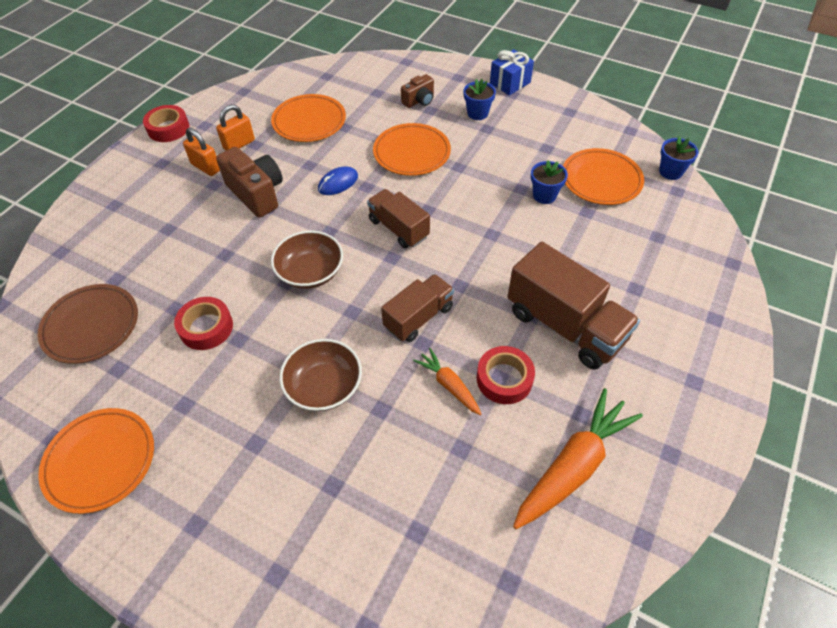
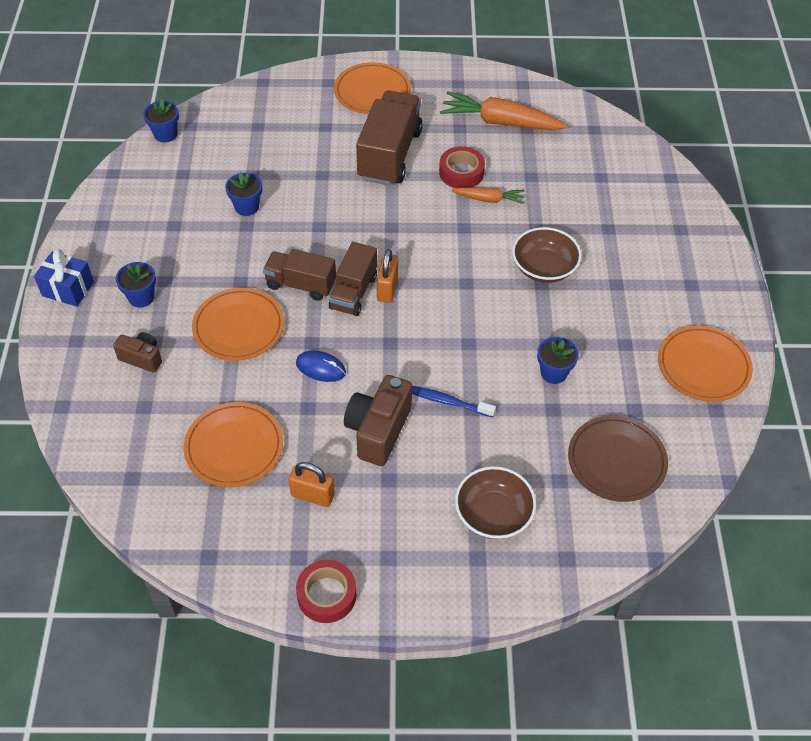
camera: 120 degrees left, 0 degrees up
(206, 167) = (368, 505): orange padlock -> orange padlock (387, 289)
(206, 327) = (553, 373): red tape -> blue flower pot
(243, 243) = (448, 402): none -> blue toothbrush
(310, 272) = (446, 331): brown bowl -> brown bowl (493, 514)
(418, 317) = (442, 239): brown truck -> brown truck (301, 284)
(449, 385) = (489, 199): orange carrot -> orange carrot turned 105 degrees counterclockwise
(601, 180) = (202, 175): orange plate -> orange plate (372, 92)

